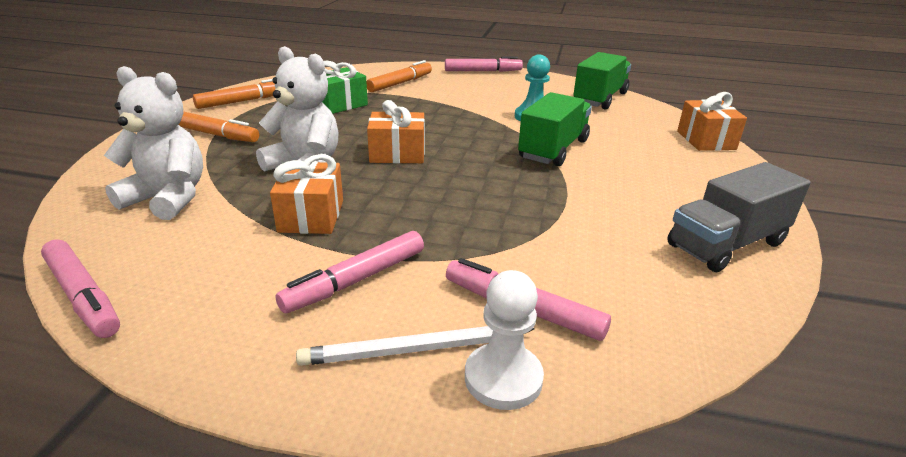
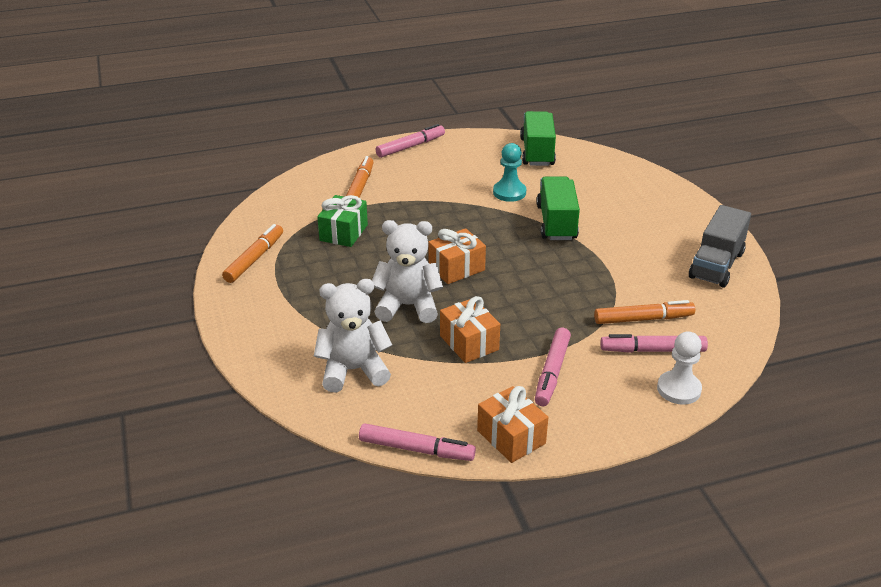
camera: 30 degrees left, 5 degrees up
(214, 134) = (289, 303): orange marker -> orange marker (642, 319)
(414, 350) = (626, 395): white pencil -> none
(706, 140) = (644, 176): orange gift -> orange gift (511, 437)

